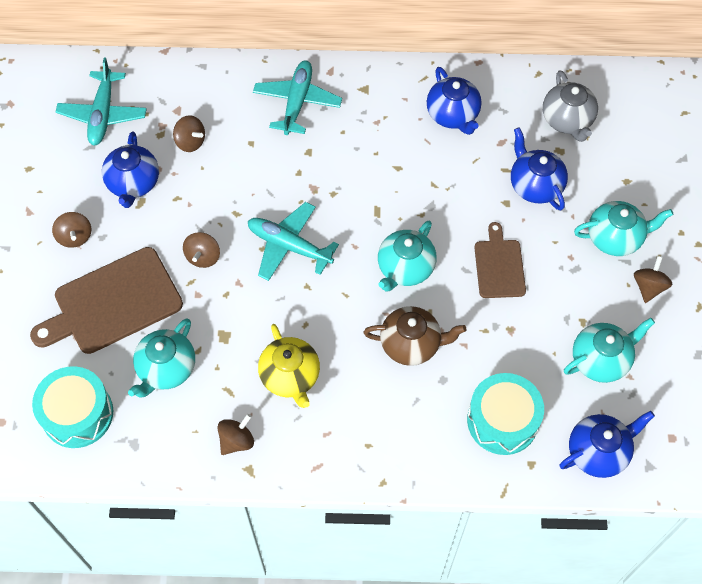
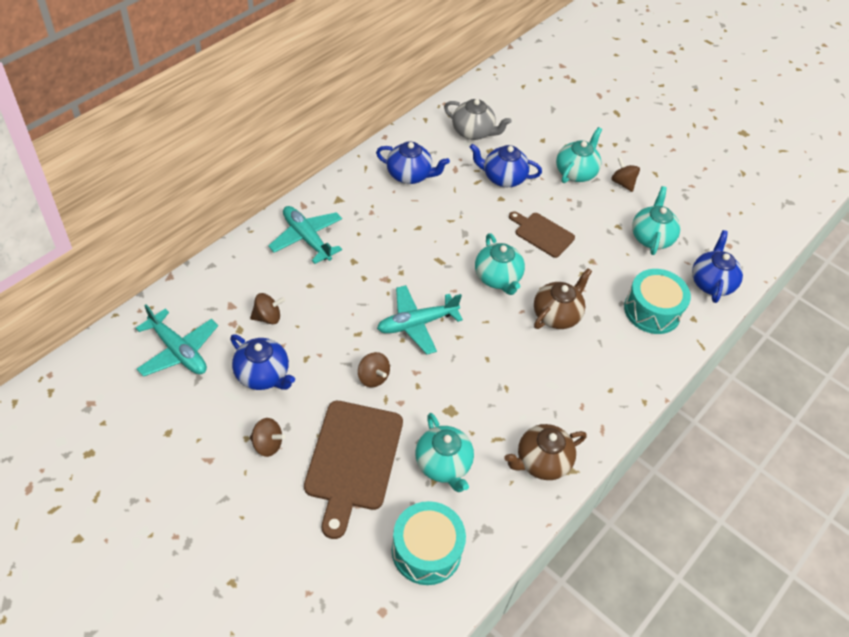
camera: 55 degrees left, 10 degrees down
(237, 440) = (541, 462): brown spinning top -> brown teapot
(290, 377) = (520, 395): yellow teapot -> none

